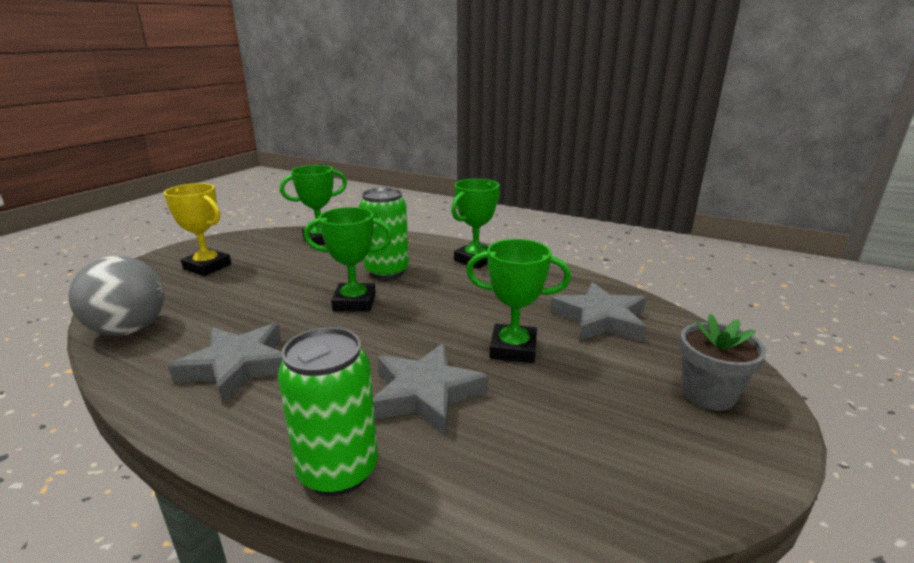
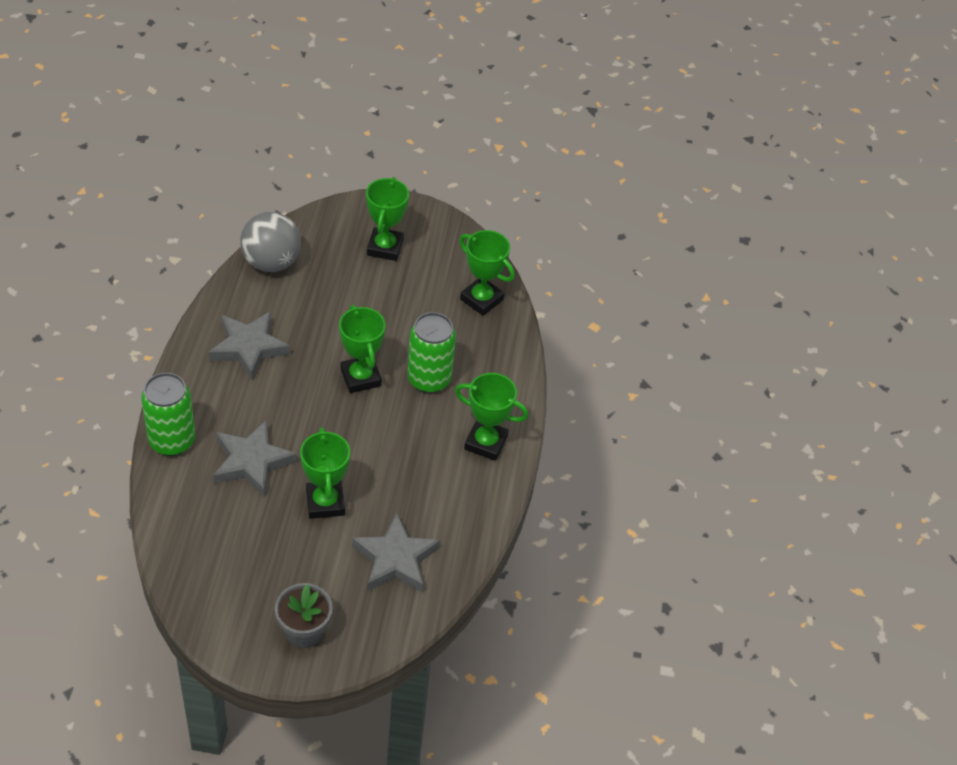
camera: 65 degrees right, 25 degrees up
(207, 267) = (385, 247): yellow trophy -> green trophy

